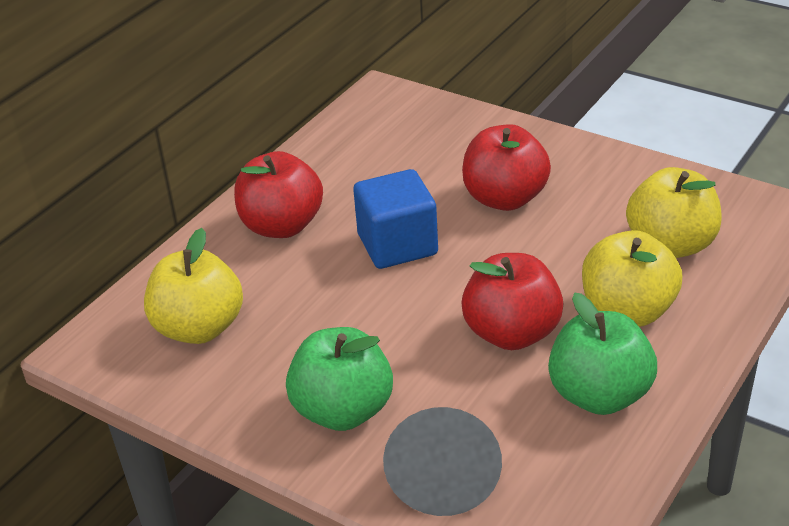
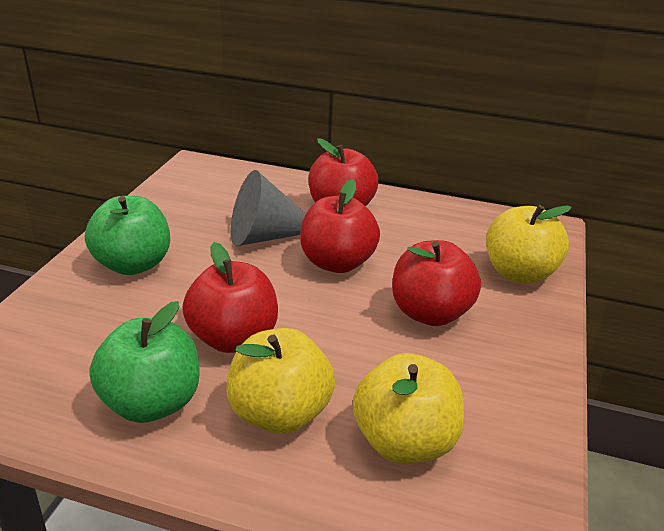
camera: 70 degrees right, 5 degrees down
(199, 328) = (217, 196): yellow apple -> yellow apple (519, 273)
(397, 245) = (337, 263): blue cube -> red apple
(443, 474) = (59, 320): grey cone -> grey cone (266, 236)

